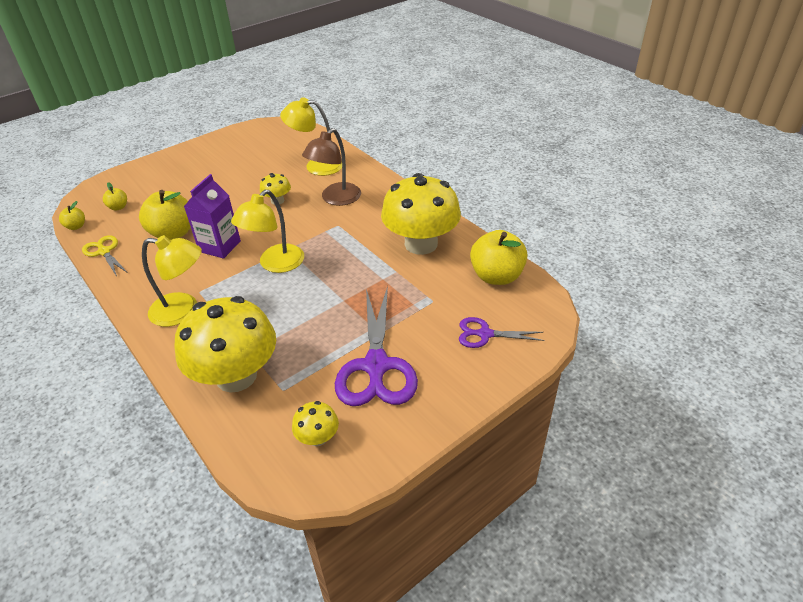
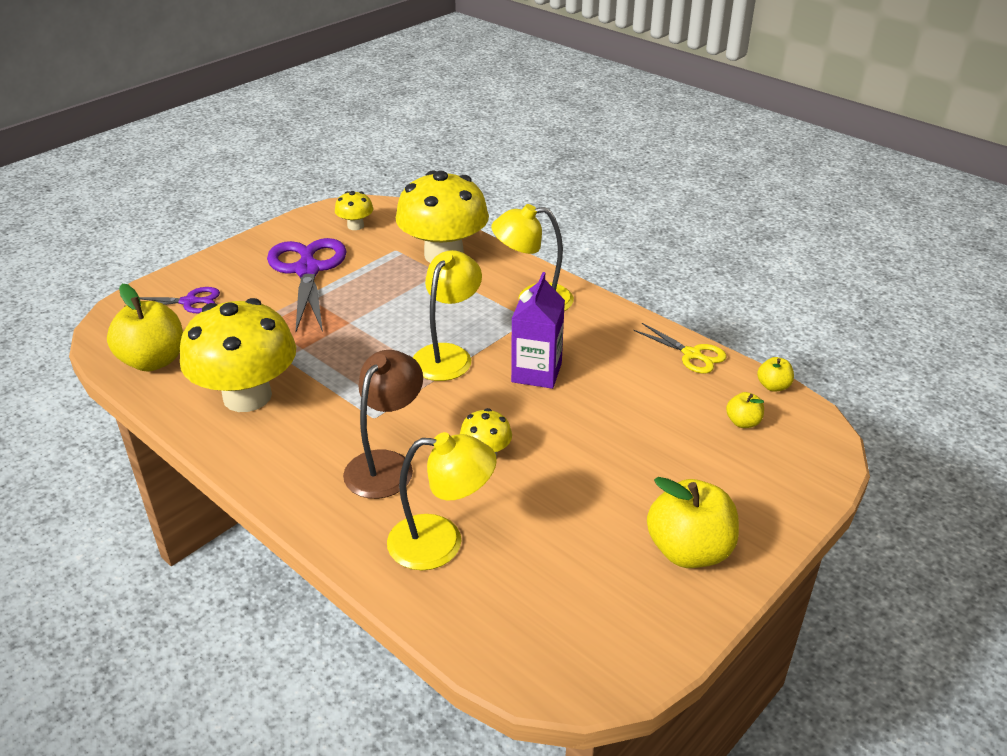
camera: 170 degrees right, 5 degrees down
(173, 233) = (618, 386): yellow apple -> yellow apple (689, 550)

